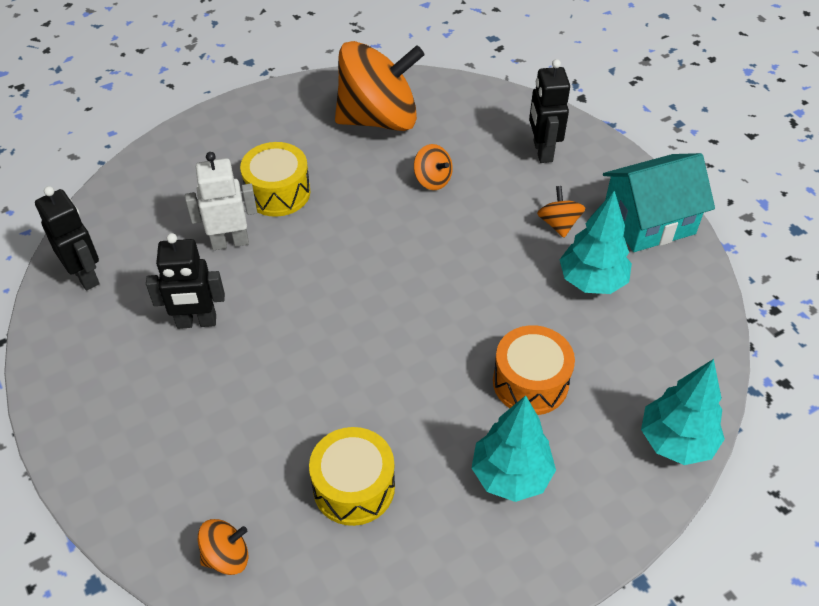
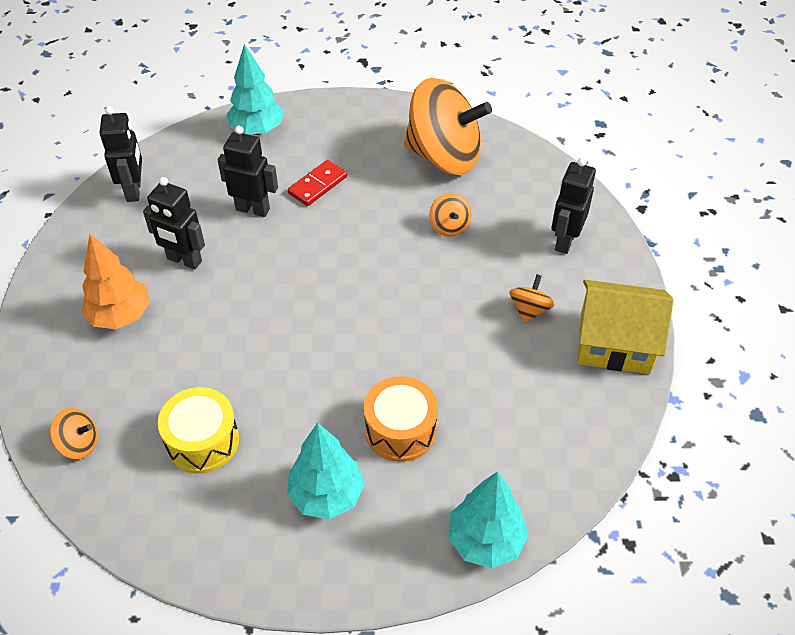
camera: 30 degrees right, 0 degrees up
(170, 408) = (120, 316): none -> orange tree
(230, 242) = (253, 209): white robot -> black robot
(278, 192) = (317, 185): yellow drum -> red domino
(592, 281) = (520, 372): turquoise tree -> turquoise tree (257, 130)
(648, 221) = (614, 343): turquoise house -> yellow house

